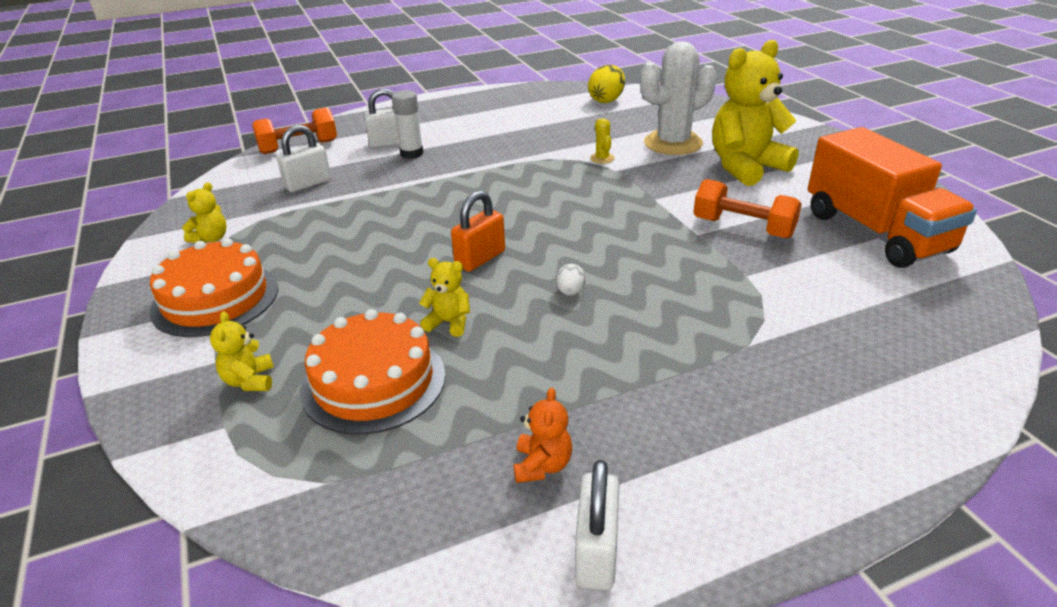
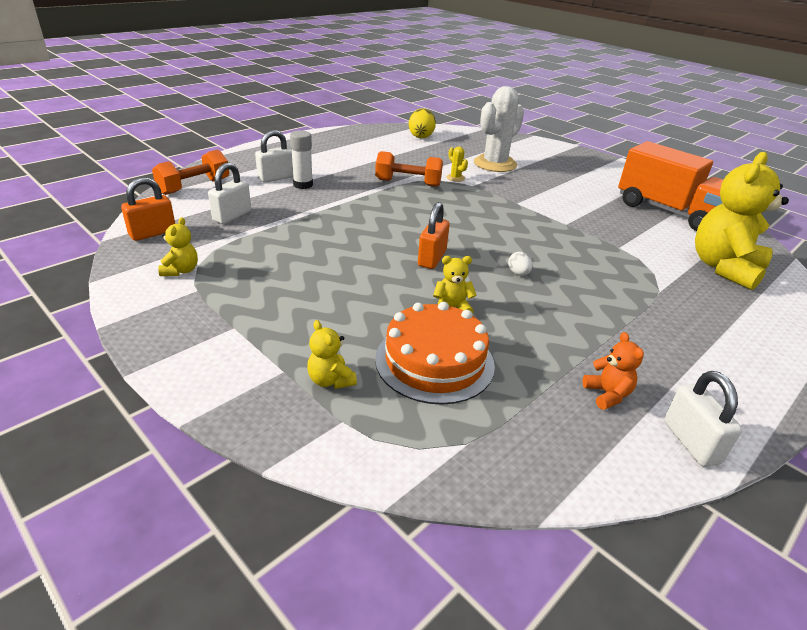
camera: 25 degrees left, 0 degrees up
(215, 299) = (234, 320): orange cake -> none
(219, 195) = (153, 233): none -> orange padlock
(743, 228) = (590, 217): orange dumbbell -> orange dumbbell (408, 183)
(745, 167) = (556, 177): yellow teddy bear -> yellow teddy bear (724, 268)

